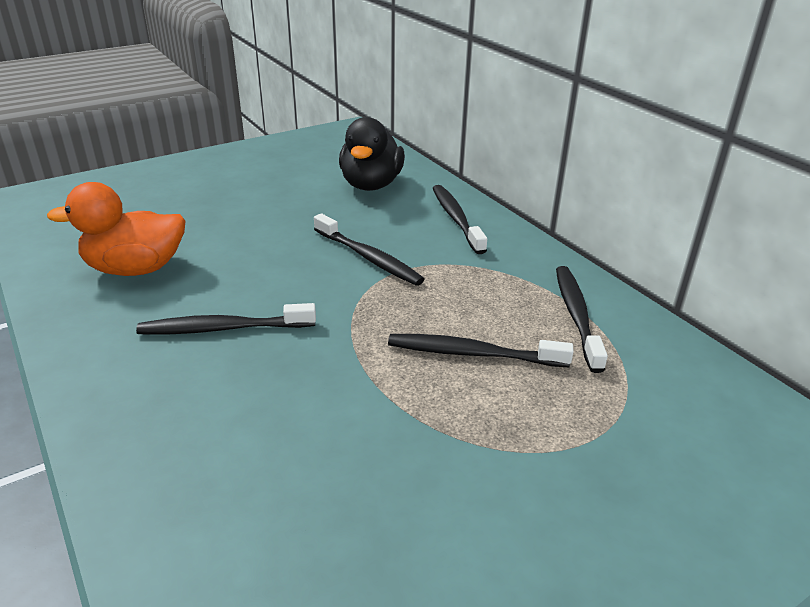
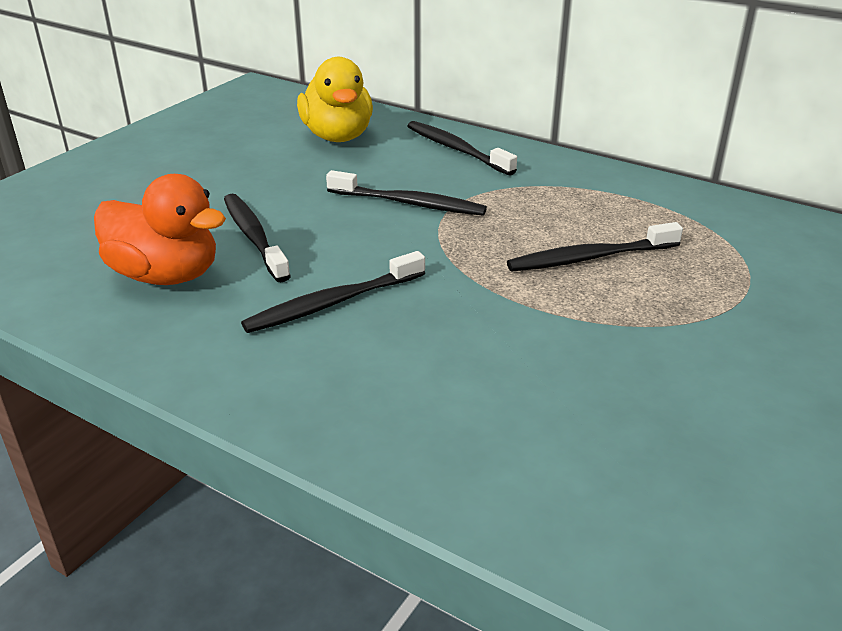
camera: 25 degrees left, 0 degrees up
(136, 269) = (166, 275): orange duck -> orange duck turned 120 degrees counterclockwise
(371, 185) = (338, 136): black duck -> yellow duck
(576, 315) = (643, 205): black toothbrush -> black toothbrush (254, 237)

